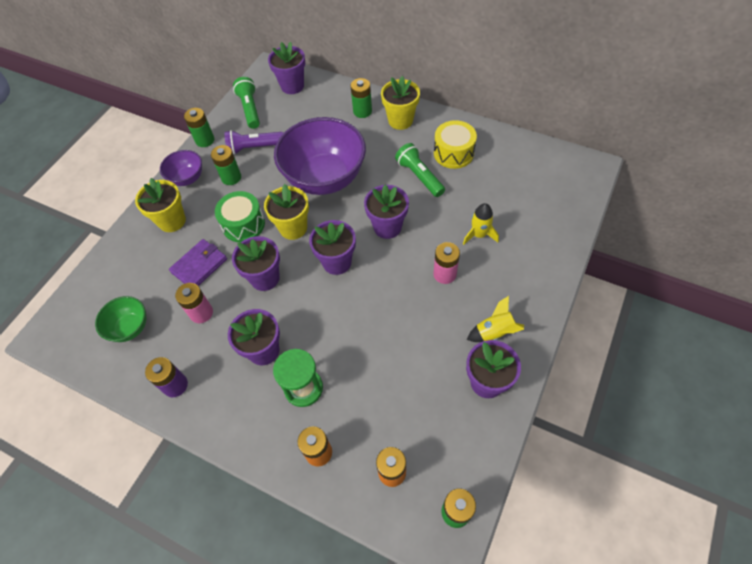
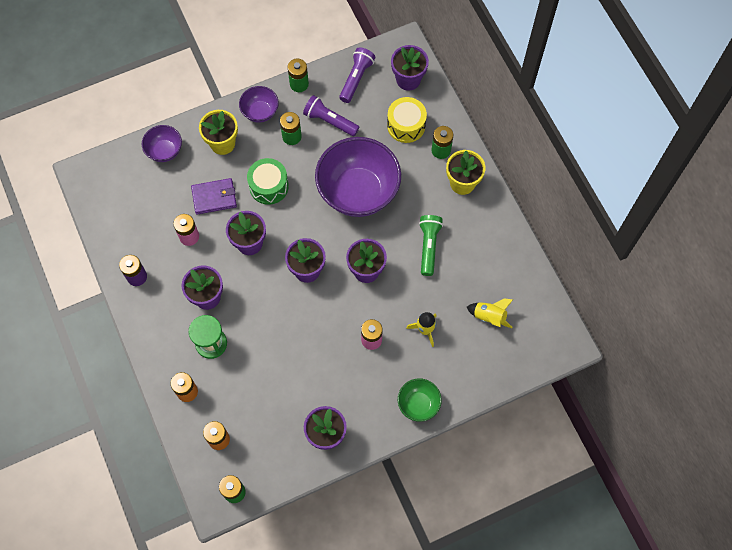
camera: 35 degrees right, 10 degrees up
(119, 262) = (165, 151): none -> purple bowl
(130, 327) = (137, 211): green bowl -> green bowl (418, 404)
(250, 109) = (356, 79): green flashlight -> purple flashlight
(293, 228) = (300, 217): yellow flower pot -> none
(453, 153) = (474, 246): yellow drum -> yellow drum (406, 125)
(494, 332) = (364, 408): yellow rocket -> yellow rocket (489, 316)

